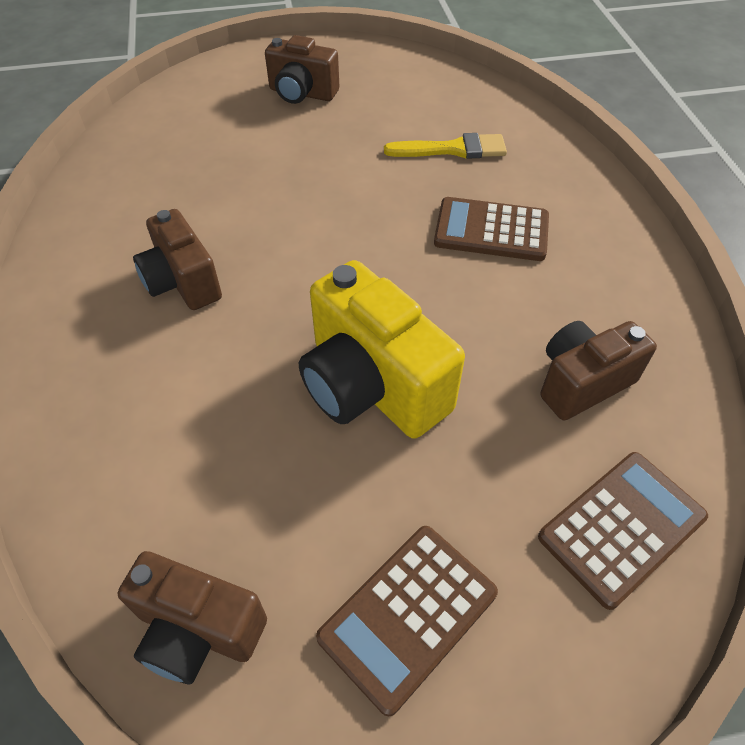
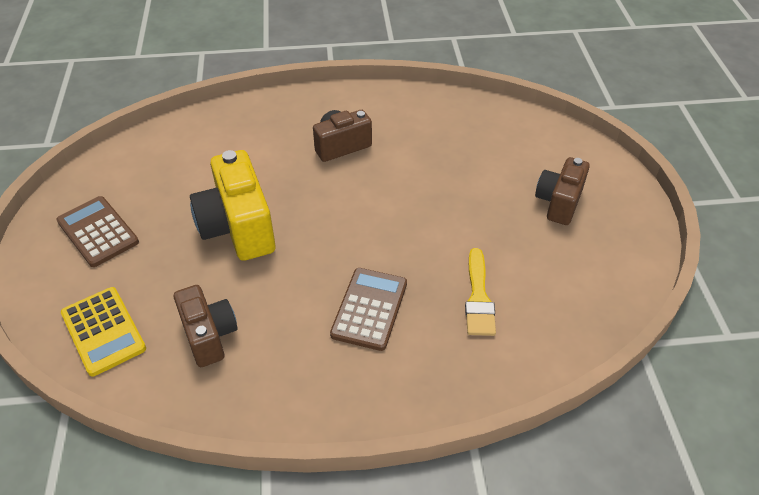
camera: 95 degrees right, 5 degrees down
(198, 630) = (124, 162): brown camera -> none
(372, 386) = (238, 227): yellow camera -> yellow camera turned 75 degrees counterclockwise
(621, 527) = (103, 331): brown calculator -> yellow calculator

